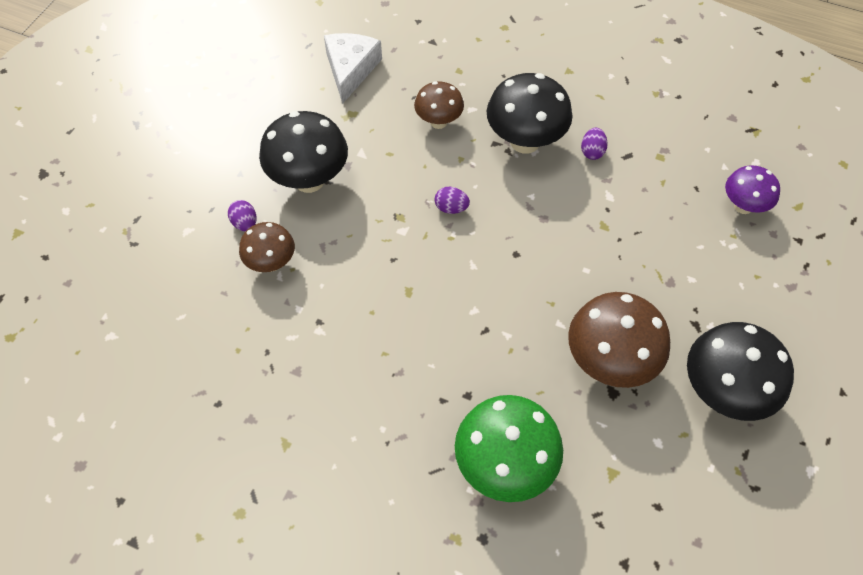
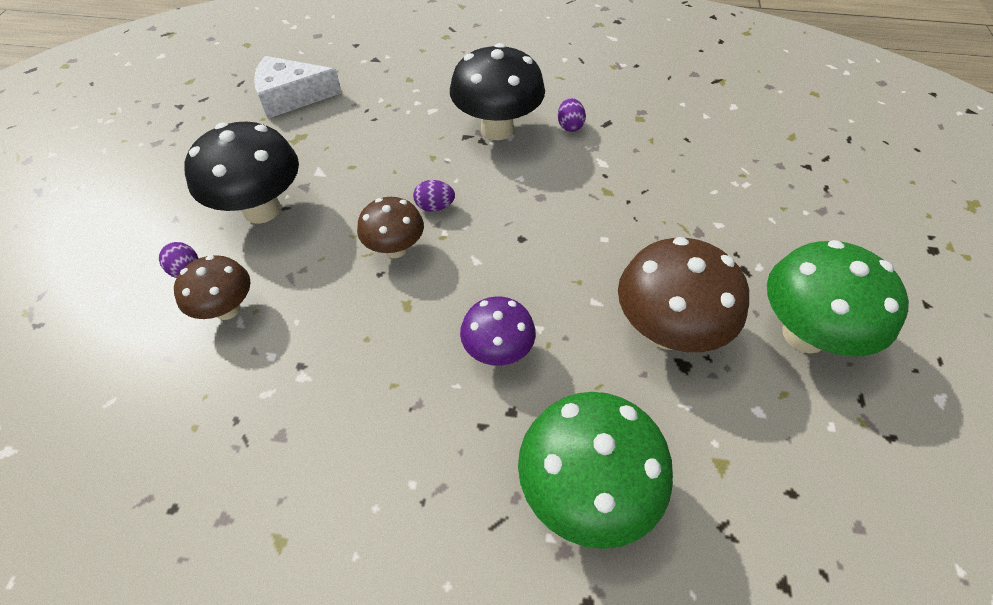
camera: 15 degrees left, 5 degrees down
(350, 70) = (291, 97): white cheese -> white cheese turned 90 degrees counterclockwise
(438, 122) = (399, 127): brown mushroom -> brown mushroom (395, 249)
(723, 392) = (804, 334): black mushroom -> green mushroom
(743, 206) = (739, 146): purple mushroom -> purple mushroom (497, 351)

